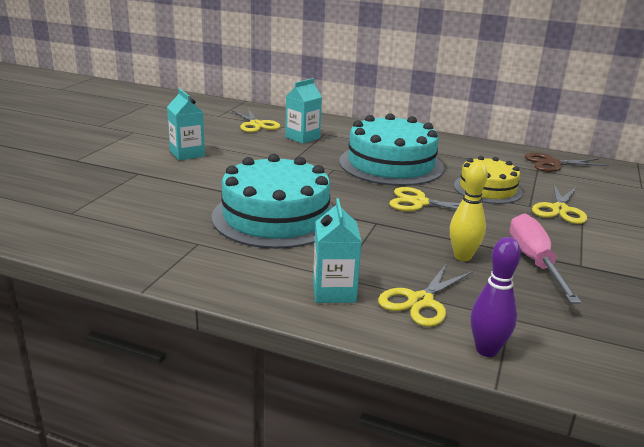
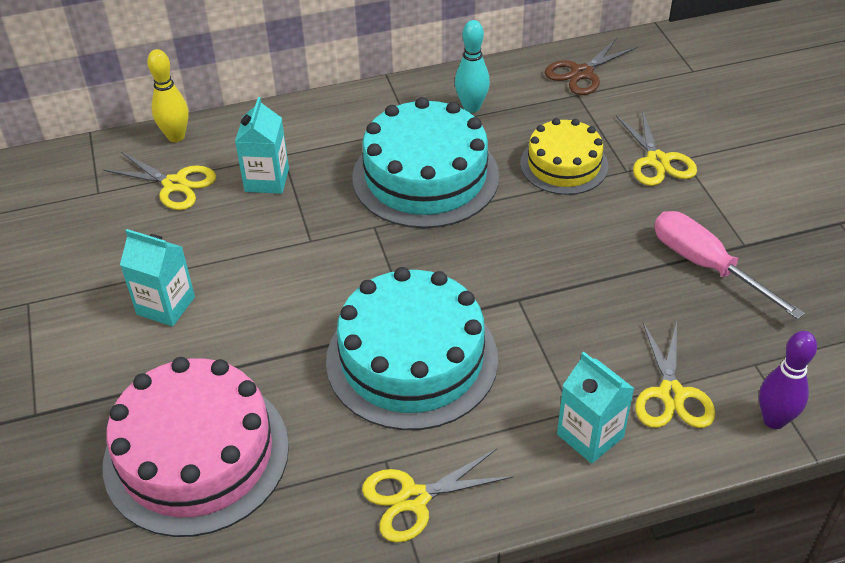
camera: 35 degrees left, 20 degrees up
(115, 199) = (196, 454): none -> pink cake
(419, 202) = (524, 234): yellow scissors -> yellow scissors (414, 499)
(458, 153) = (471, 107): none -> turquoise bowling pin
(462, 256) = (644, 301): yellow bowling pin -> yellow bowling pin (176, 136)

